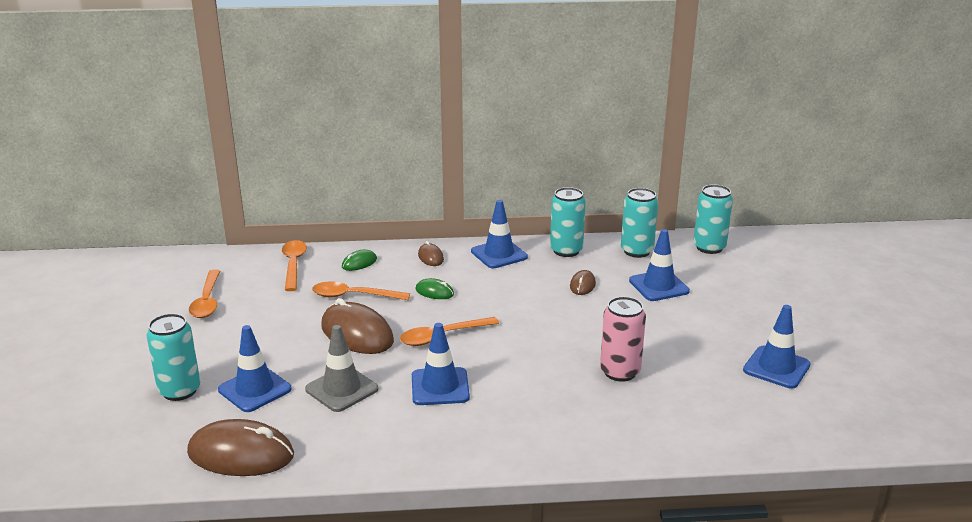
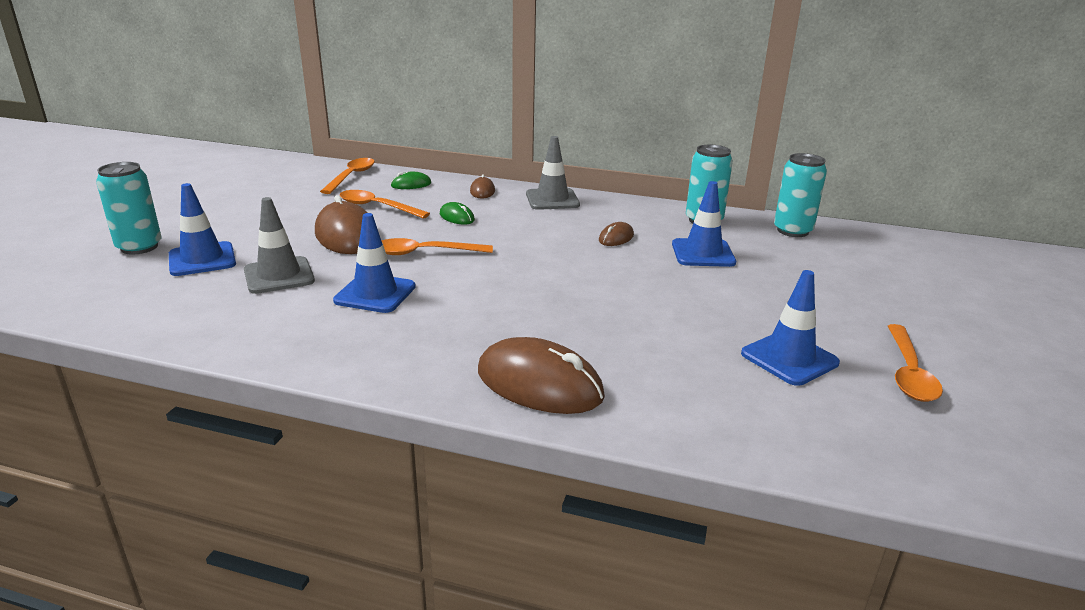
camera: 20 degrees right, 0 degrees up
(207, 301) = (247, 189): orange spoon -> orange spoon (908, 373)
(241, 454) = (122, 308): brown mouse -> brown mouse (539, 384)
(499, 254) = (552, 199): blue traffic cone -> grey traffic cone
(566, 250) = (625, 208): turquoise can -> none
(620, 372) = (584, 321): pink can -> none

